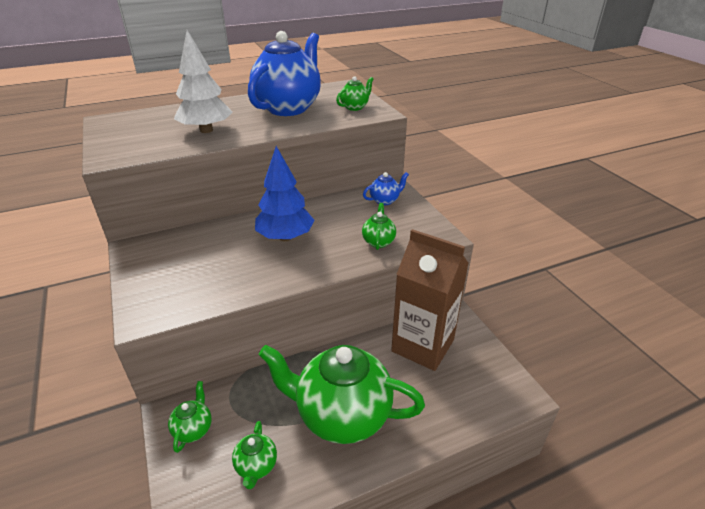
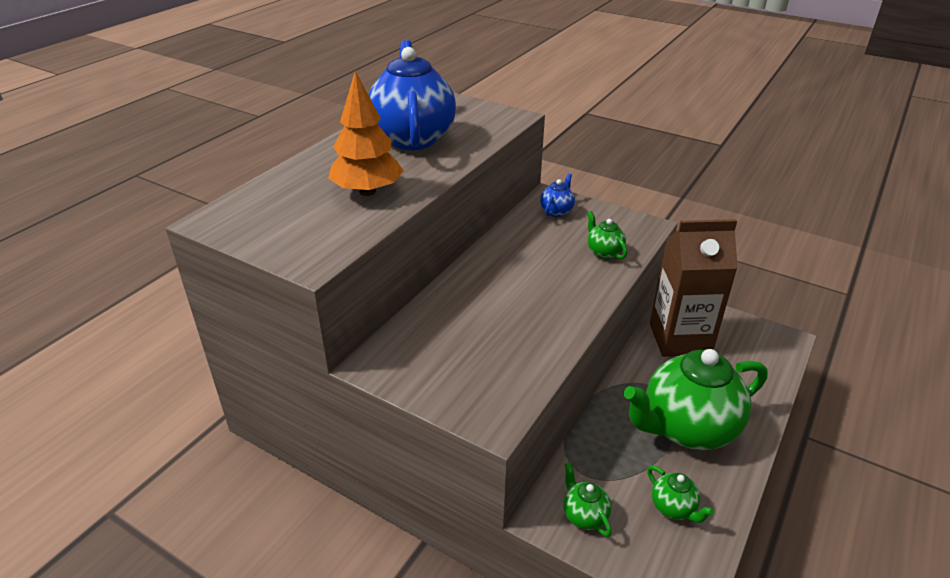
camera: 35 degrees left, 0 degrees up
(206, 130) = (367, 191): white tree -> orange tree
(285, 237) = (516, 283): blue tree -> none
(355, 107) = (480, 117): green teapot -> none

